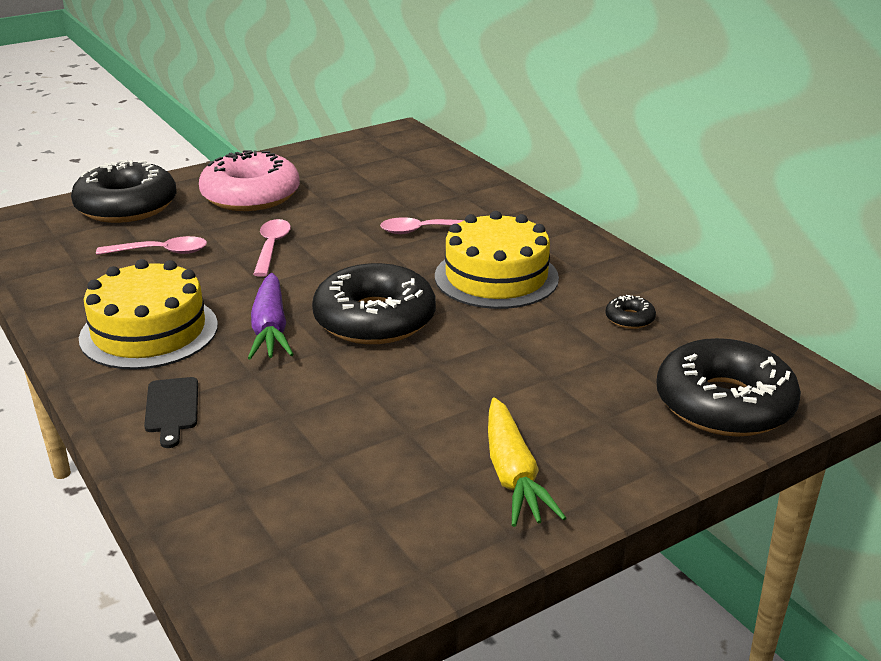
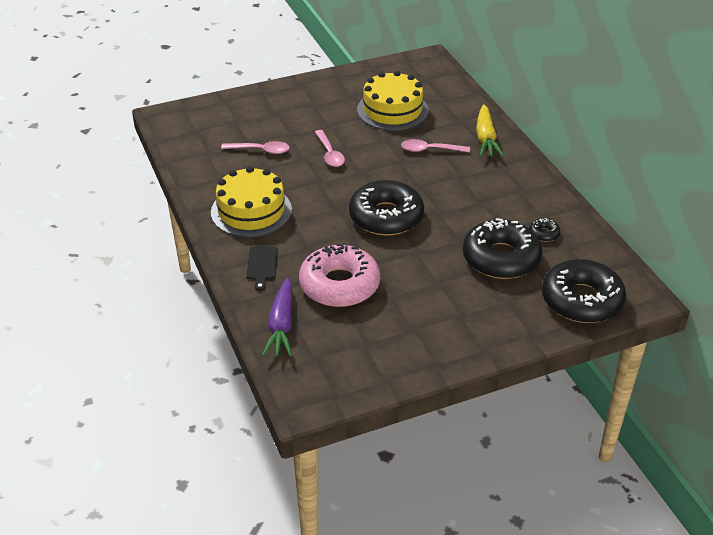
camera: 10 degrees right, 10 degrees up
(126, 206) = (240, 109): black donut -> black donut (501, 258)
(251, 195) = (320, 108): pink donut -> pink donut (339, 285)
(270, 329) = (322, 217): purple carrot -> purple carrot (281, 325)
(271, 247) = (329, 154): pink spoon -> pink spoon turned 150 degrees clockwise
(496, 277) = (468, 192): yellow cake -> yellow cake (392, 110)
(513, 475) = (445, 330): yellow carrot -> yellow carrot (486, 138)

